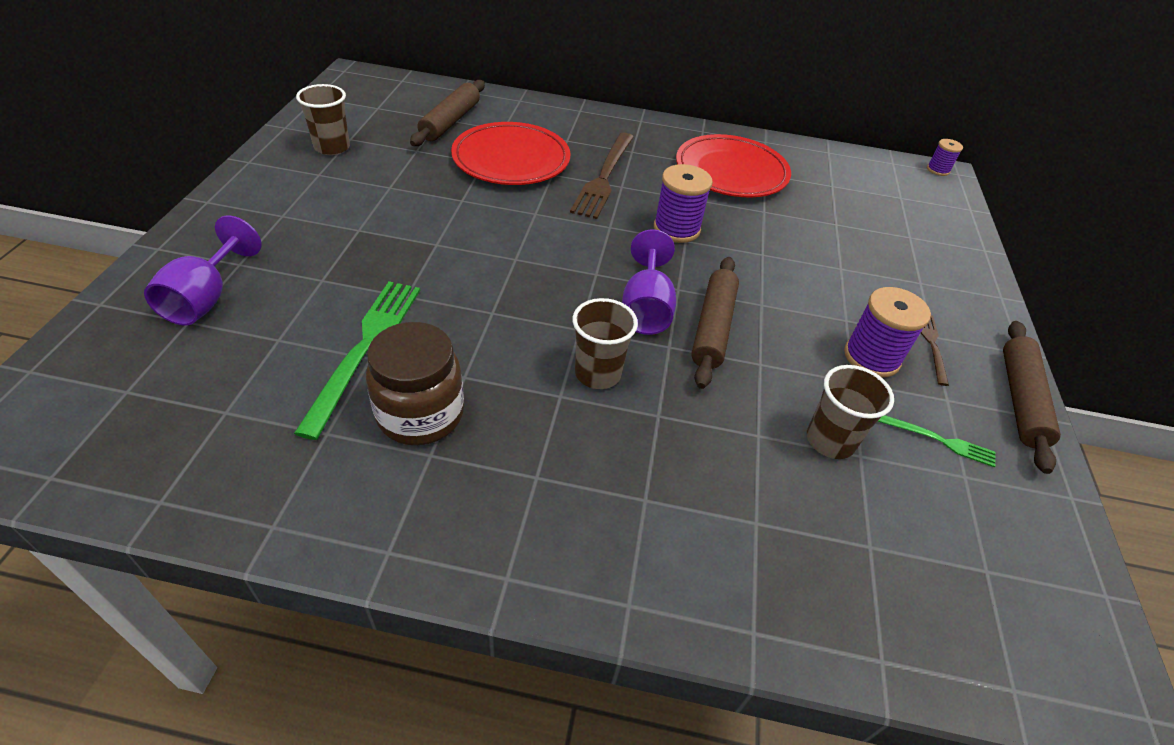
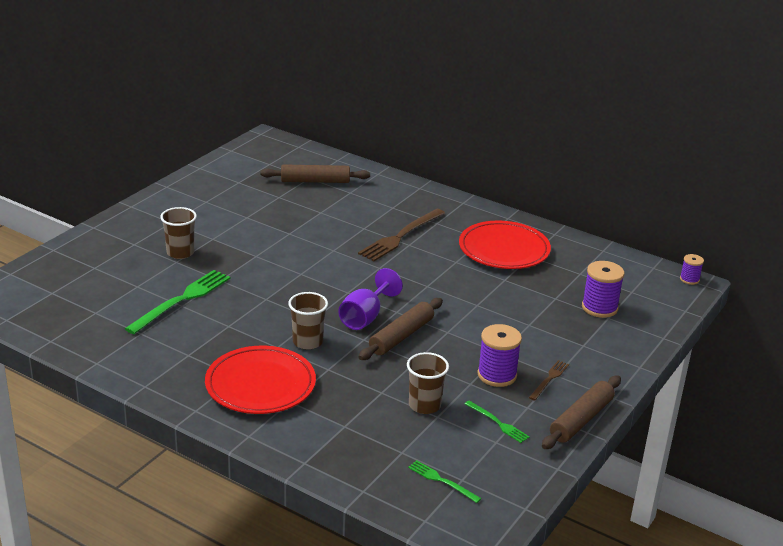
camera: 25 degrees right, 15 degrees down
(206, 298) = (108, 258): purple goblet -> none
(332, 147) = (223, 186): brown cup -> brown cup (180, 253)
(420, 414) = (193, 337): brown jar -> none
(450, 121) = (315, 181): brown rolling pin -> brown rolling pin turned 45 degrees clockwise
(511, 159) = (341, 213): red plate -> red plate (260, 385)
(676, 229) = (426, 278): purple spool -> purple spool (599, 308)
(966, 586) = (442, 481): none -> green fork

